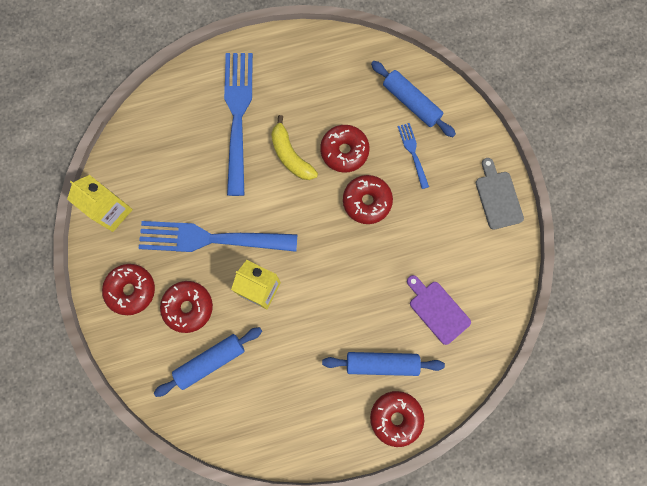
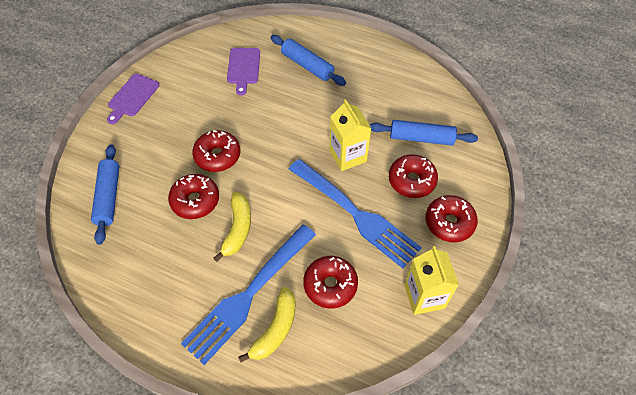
camera: 140 degrees left, 20 degrees down
(199, 109) = (275, 329): none -> yellow banana
(396, 417) = (326, 38): red donut -> red donut (330, 285)
(413, 153) = (150, 162): blue fork -> none
(498, 197) = (132, 97): grey cutting board -> purple cutting board

